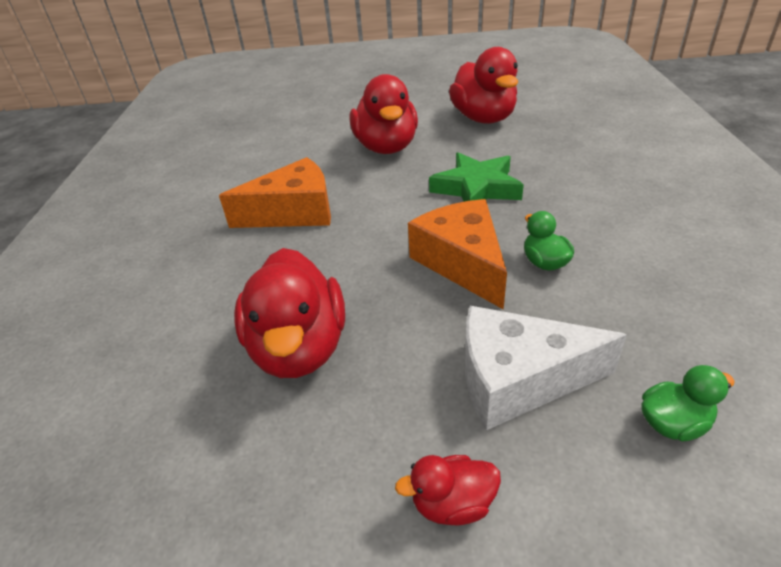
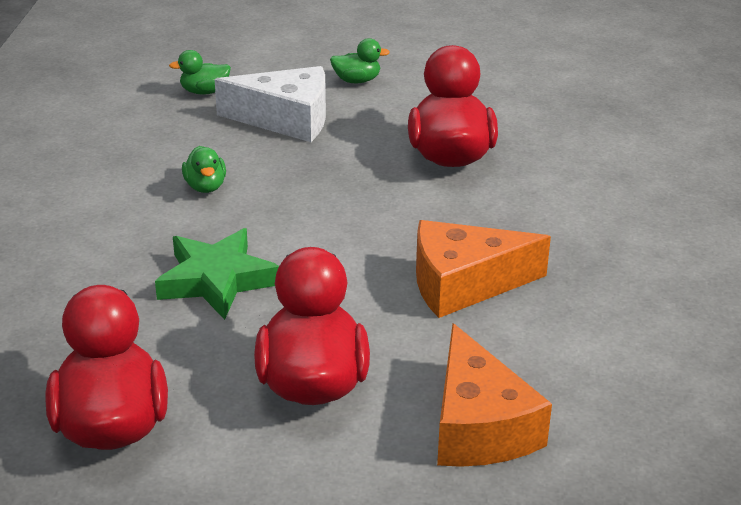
camera: 175 degrees left, 5 degrees down
(452, 504) = (357, 80): red duck -> green duck
(462, 263) = (284, 198): orange cheese -> orange cheese (478, 426)

